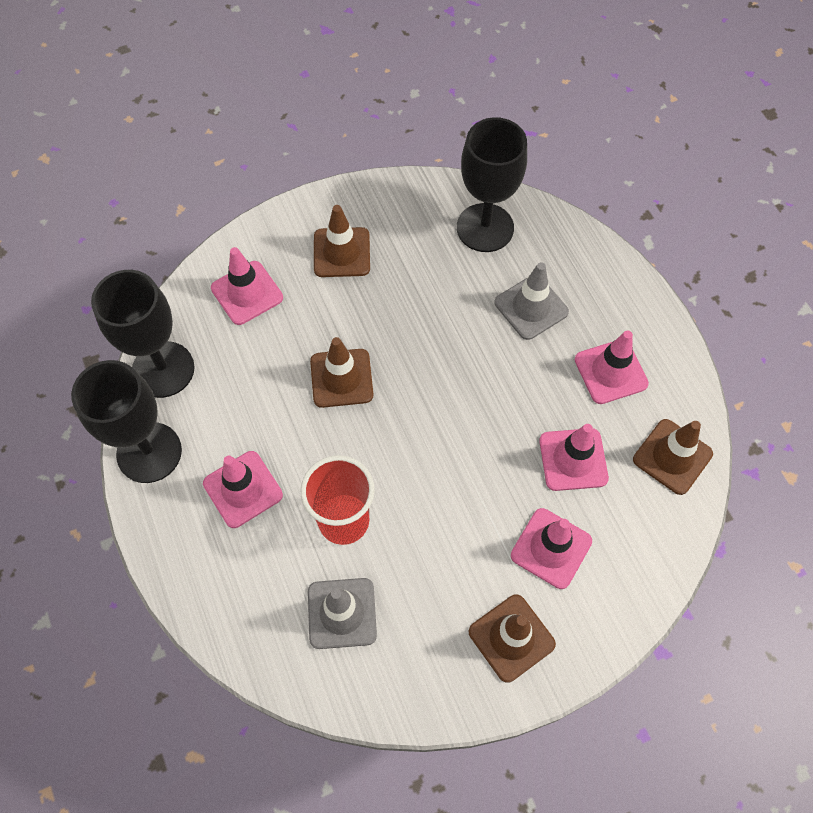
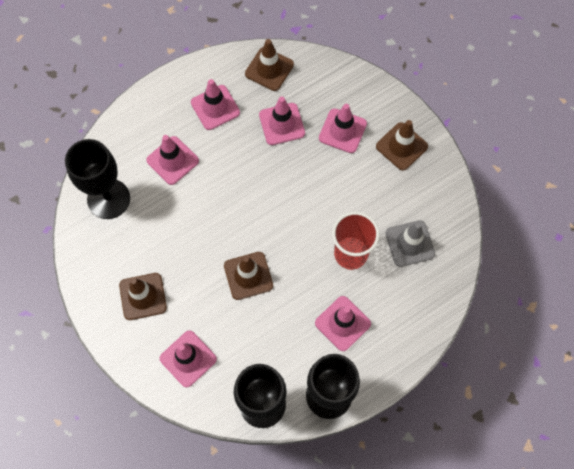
camera: 100 degrees left, 5 degrees up
(531, 307) = (172, 160): grey traffic cone -> pink traffic cone

